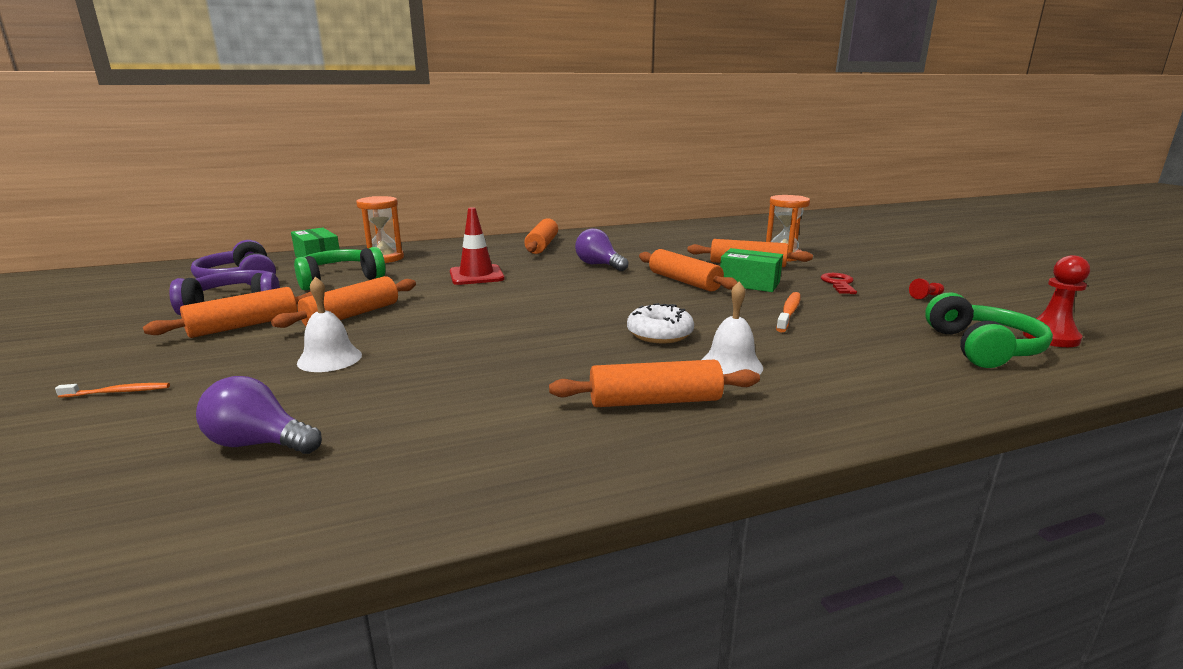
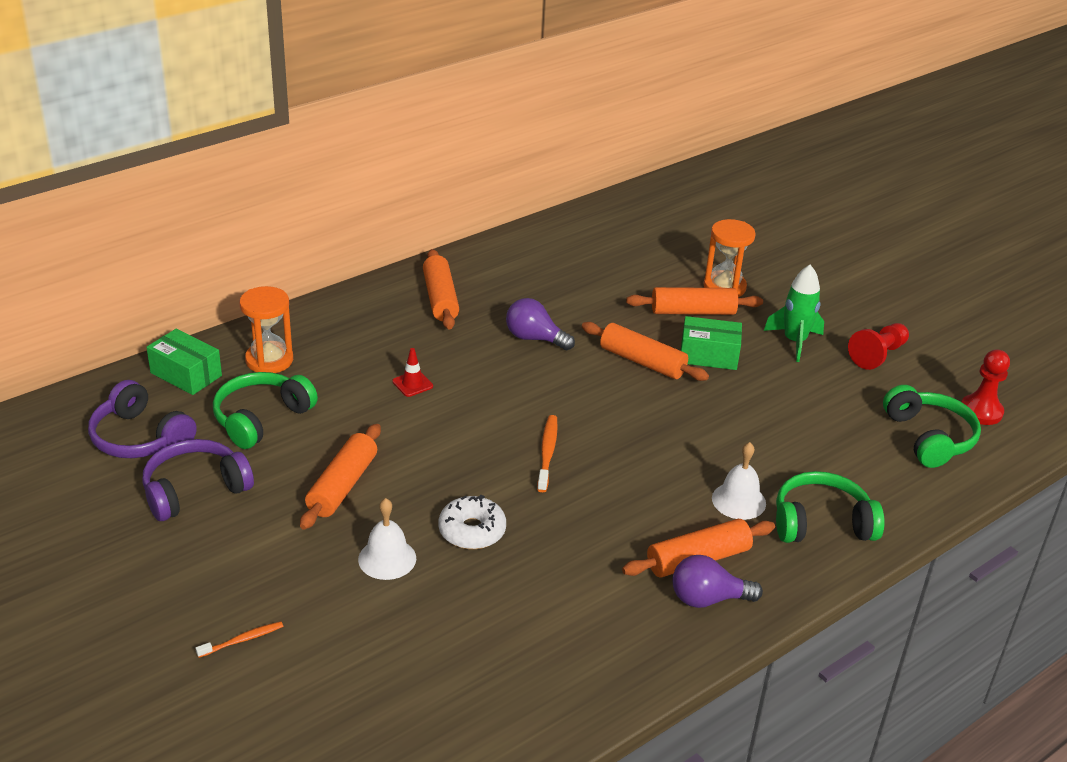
camera: 20 degrees left, 15 degrees up
(244, 326) = (247, 524): orange rolling pin -> none
(259, 443) = (431, 668): purple light bulb -> purple light bulb (708, 599)
(476, 275) = (412, 384): red traffic cone -> red traffic cone, size x0.55
(659, 334) = (660, 464): white donut -> white donut (472, 531)
(789, 313) = (762, 407): orange toothbrush -> orange toothbrush (547, 453)
(827, 393) = (821, 523): none -> green headphones
(838, 283) = (794, 341): red key -> green rocket
(926, 296) = (877, 355): red pawn -> red pawn, size x1.97

